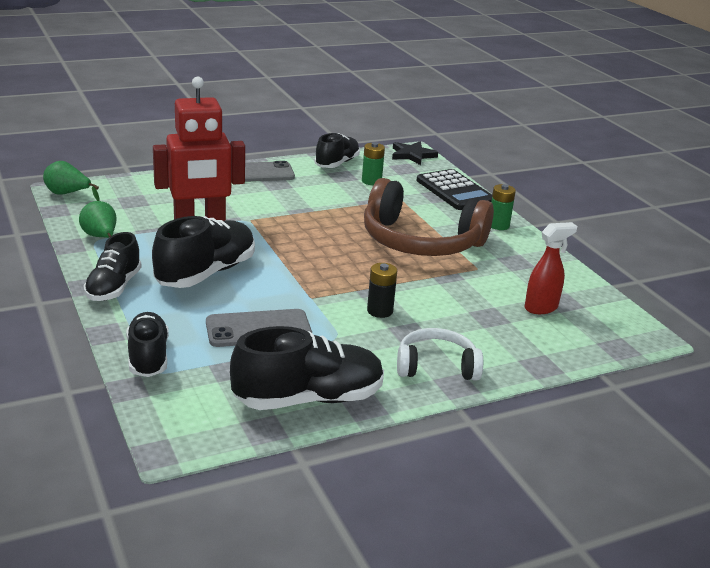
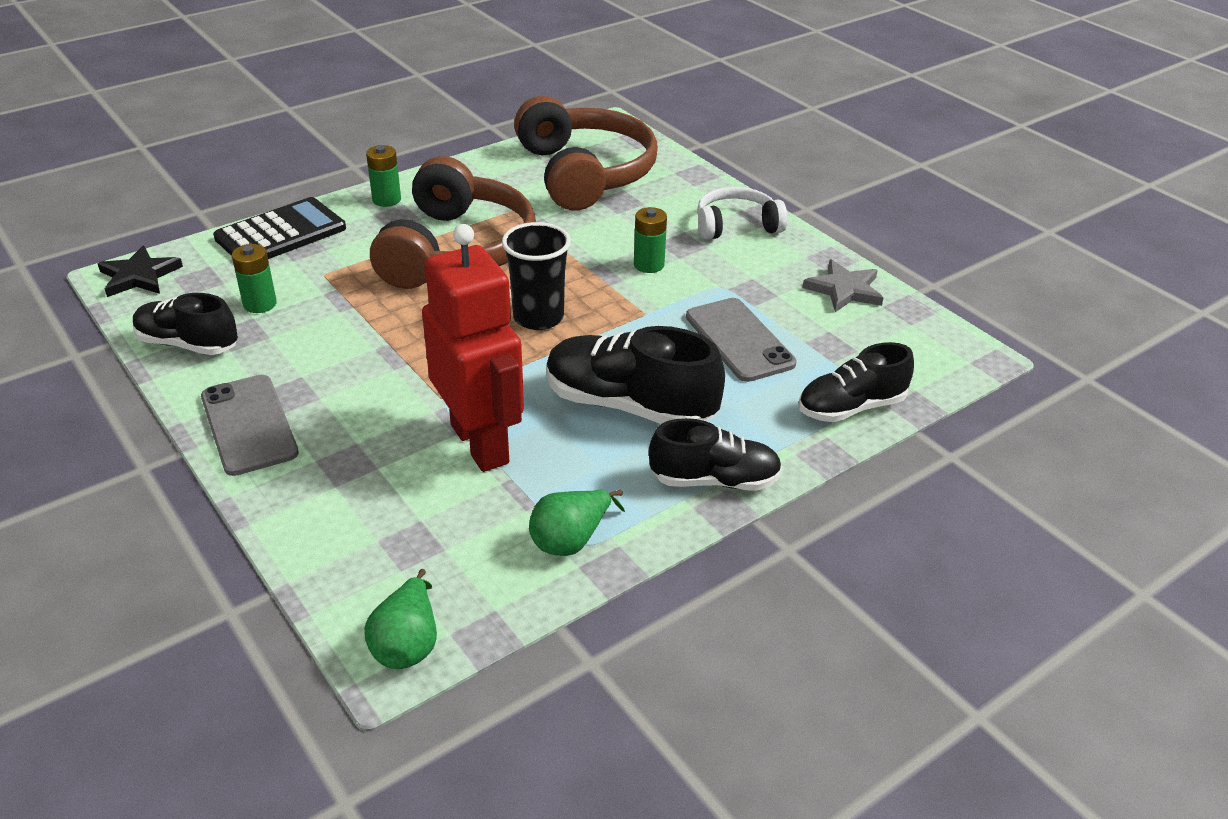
camera: 100 degrees left, 10 degrees up
(308, 399) = (844, 290): black shoe -> grey star
(322, 258) = (538, 317): none -> black cup
(380, 311) = (649, 265): black battery -> green battery
(436, 366) = (736, 225): white headphones -> white headphones turned 90 degrees clockwise
(541, 308) = (585, 173): red spray bottle -> brown headphones

